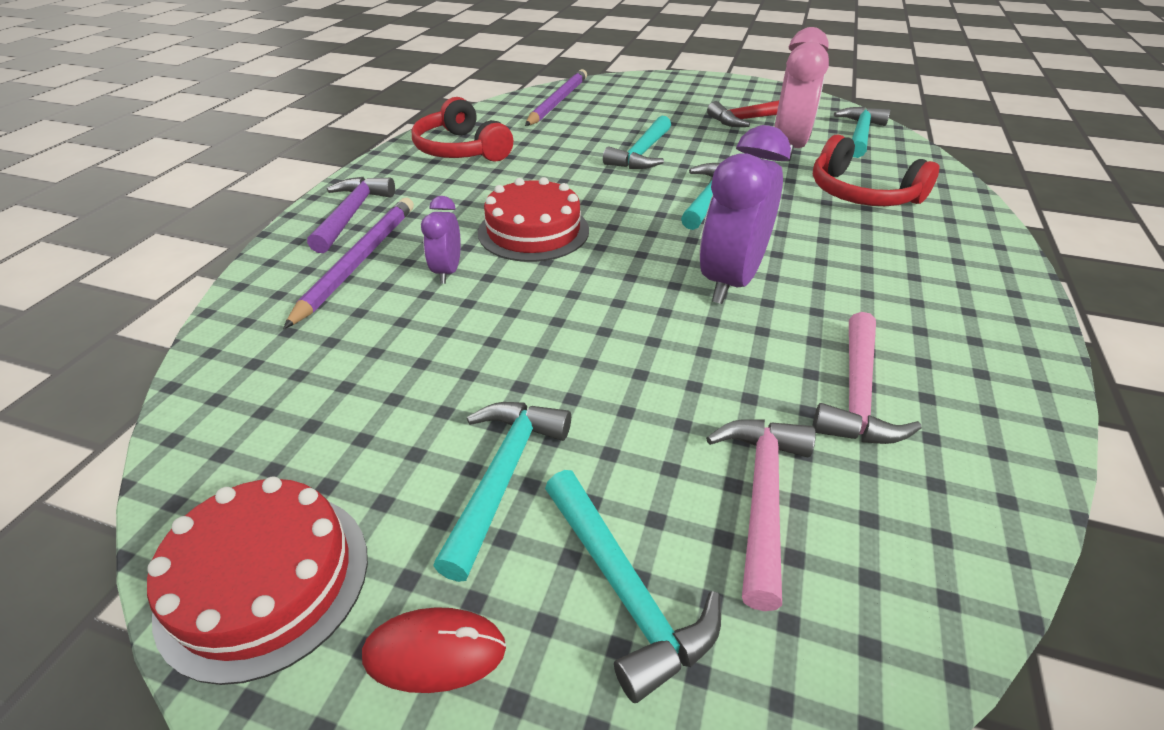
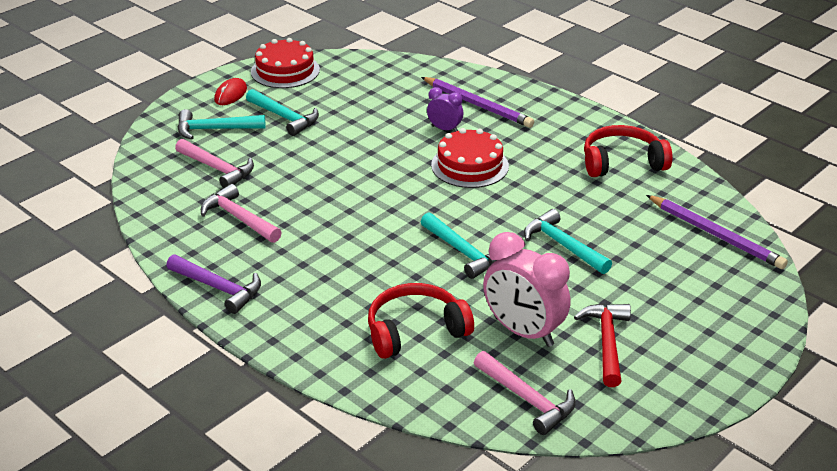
camera: 115 degrees right, 5 degrees down
(351, 214) = (538, 108): purple hammer -> purple hammer (219, 288)
(730, 281) = (357, 218): purple clock -> none
(859, 134) = (527, 399): turquoise hammer -> pink hammer

